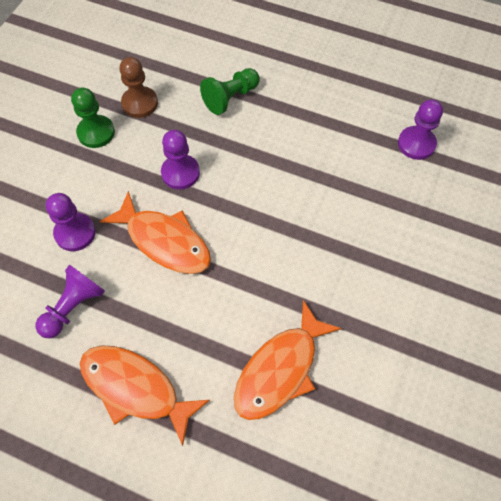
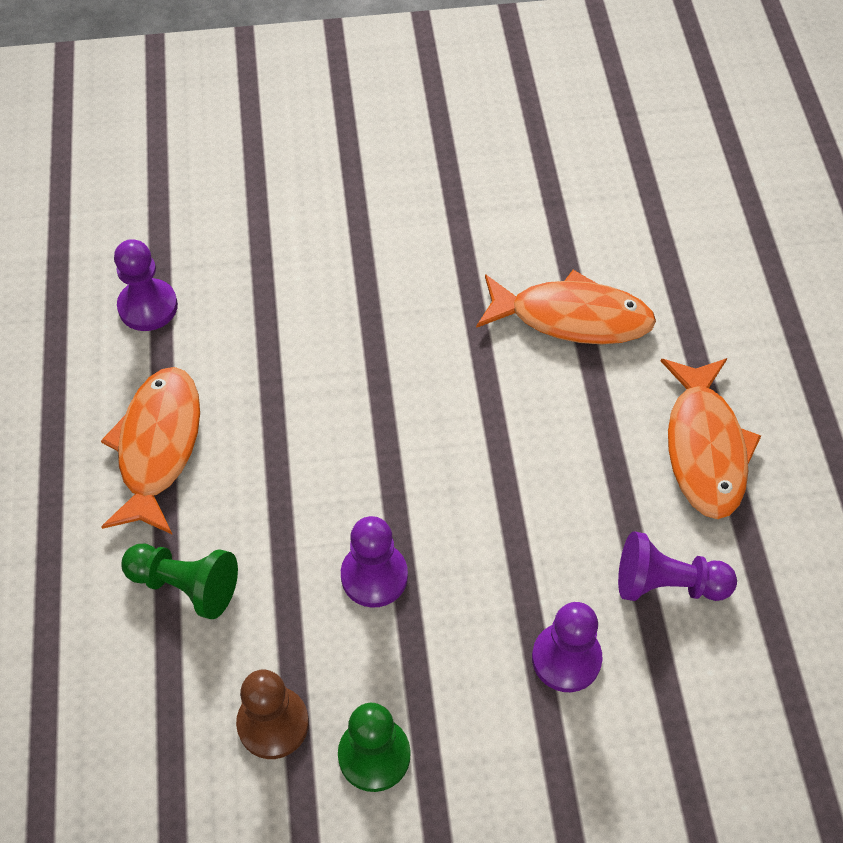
camera: 120 degrees left, 5 degrees down
(164, 241) = (498, 531): orange fish -> orange fish (158, 447)

